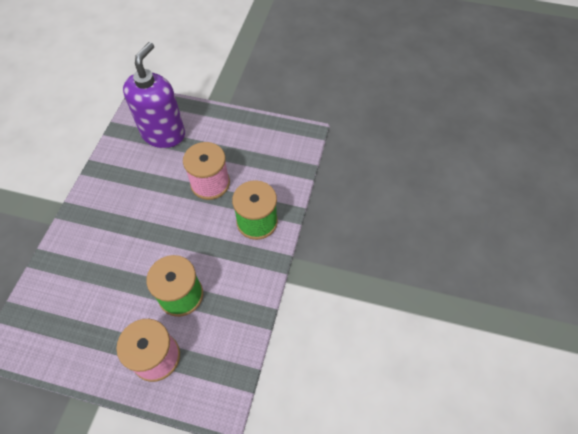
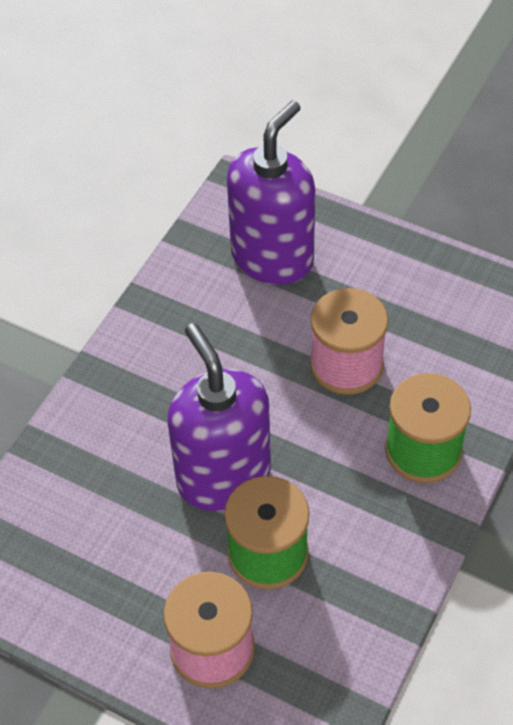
camera: 15 degrees right, 5 degrees down
(151, 257) = (223, 476): none -> purple soap dispenser

